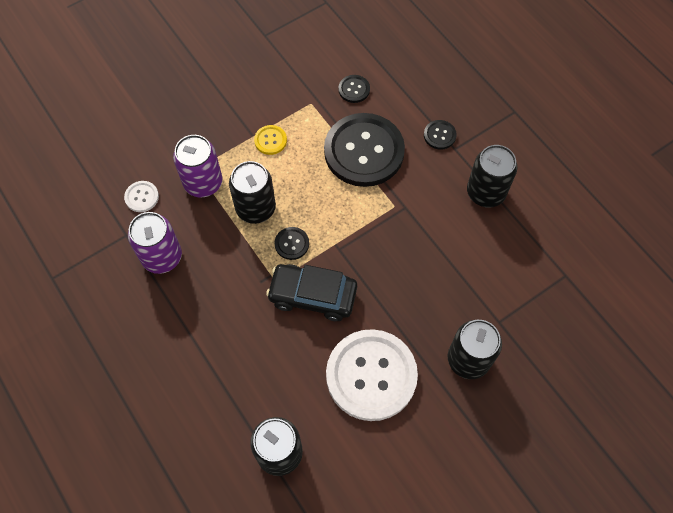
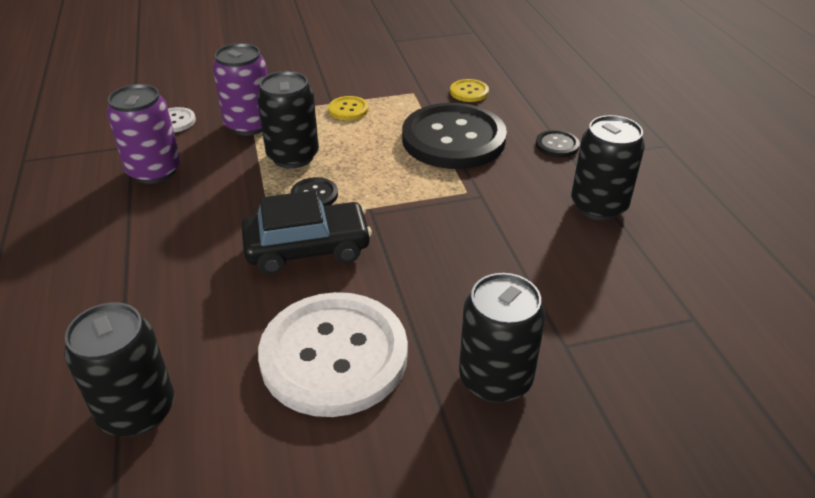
camera: 20 degrees right, 25 degrees down
(312, 296) = (307, 248): black car -> black car turned 135 degrees clockwise
(354, 89) = (469, 92): black button -> yellow button

